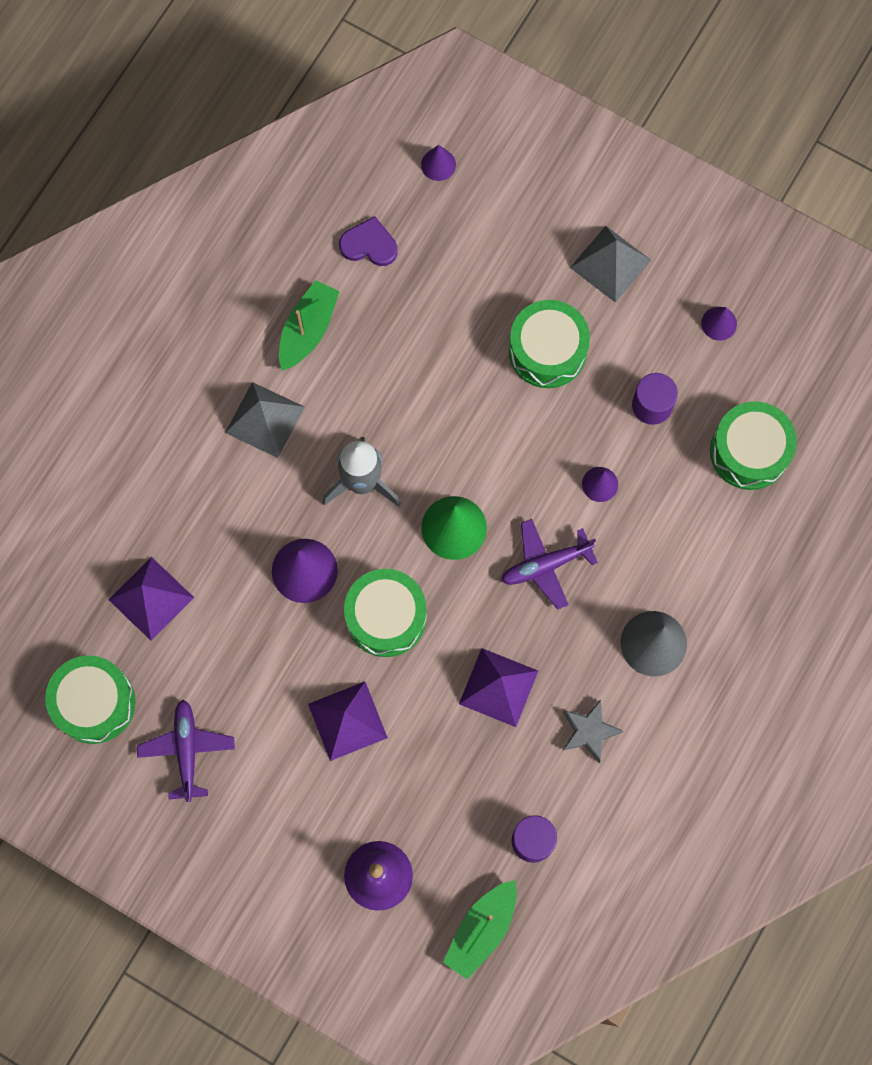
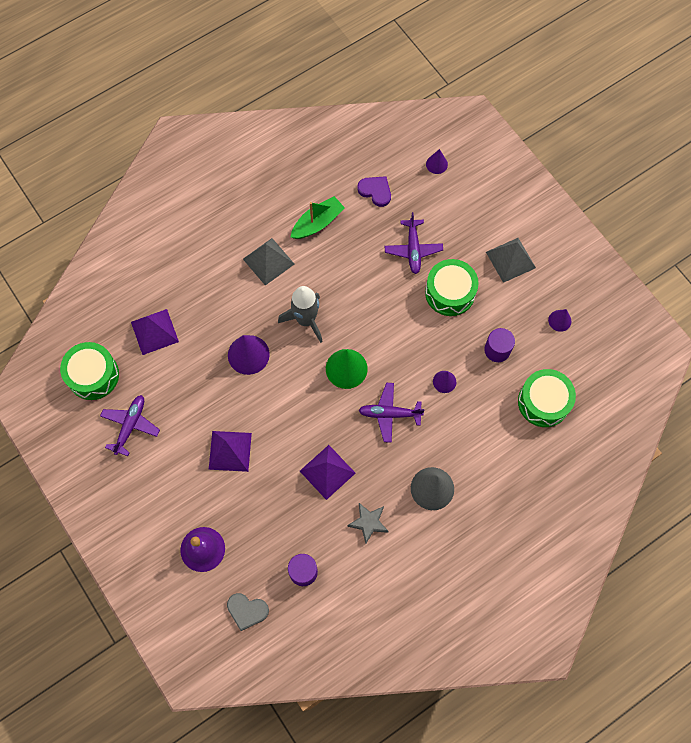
camera: 25 degrees right, 5 degrees down
(386, 617) = (282, 402): green drum -> none
(465, 309) = (413, 249): none -> purple plane
(482, 930) = (247, 611): green boat -> grey heart

